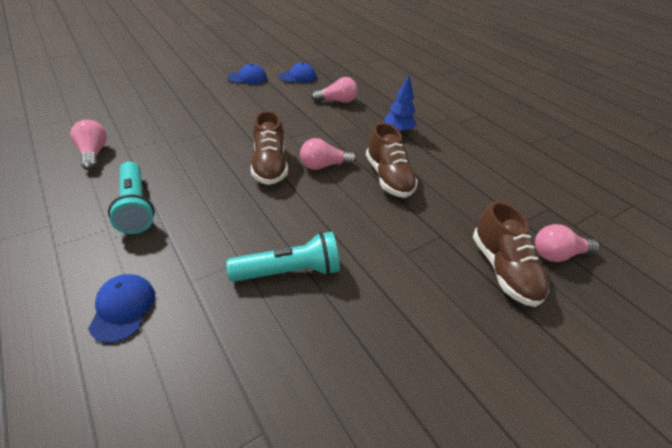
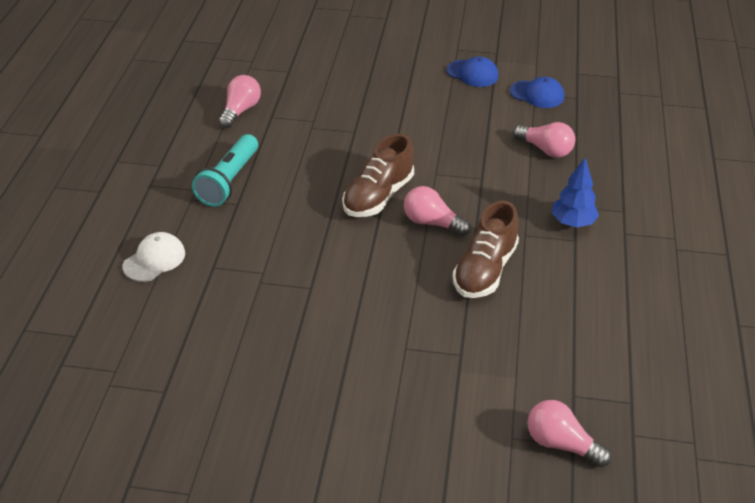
camera: 45 degrees right, 0 degrees up
(123, 308) = (154, 260): blue cap -> white cap
(289, 271) = (289, 302): turquoise flashlight -> none
(503, 270) = (479, 418): brown shoe -> none

